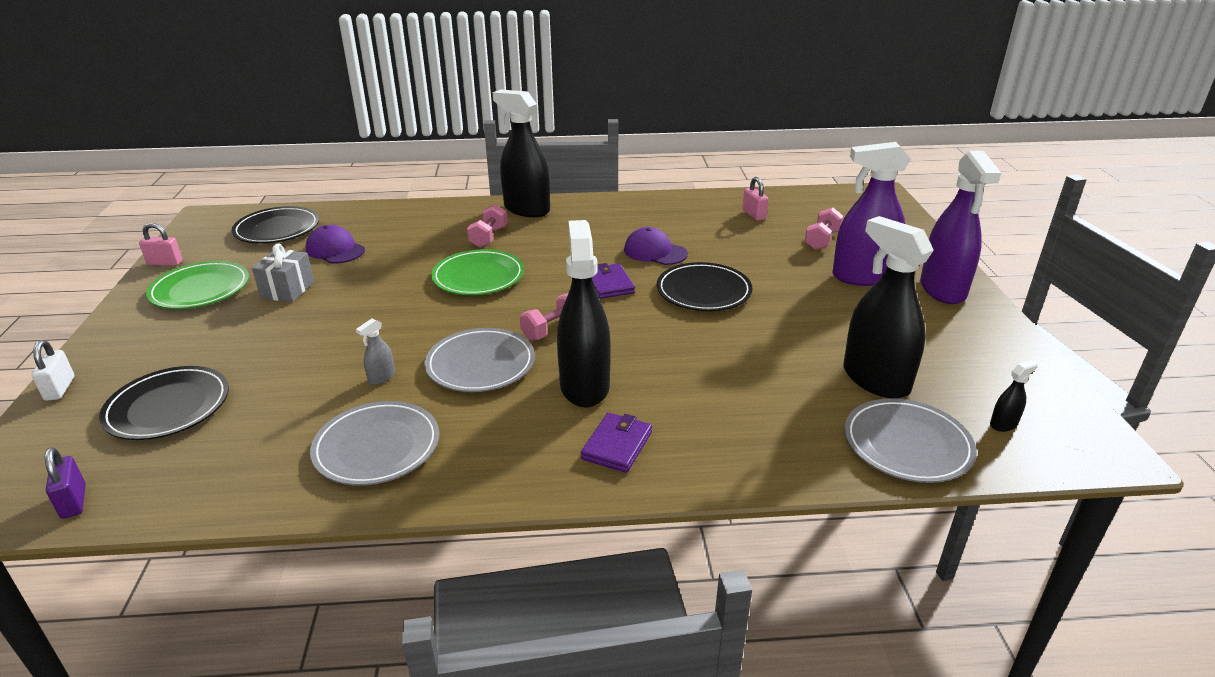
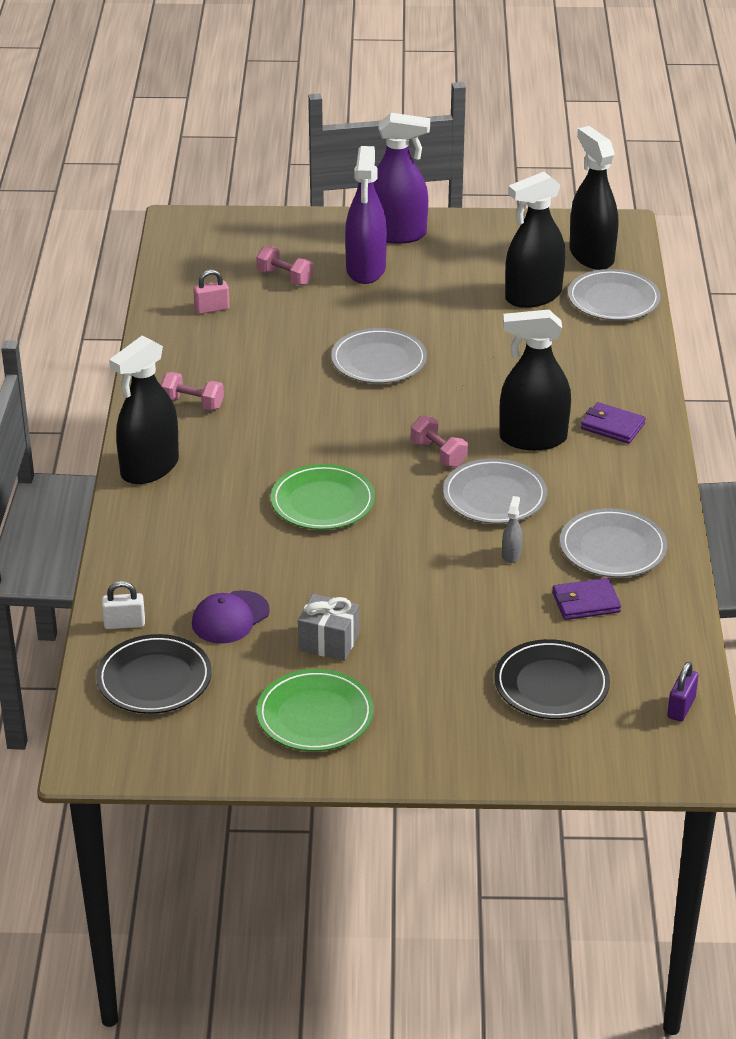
camera: 85 degrees left, 5 degrees up
(60, 388) = (515, 771): white padlock -> white padlock (124, 624)
(74, 501) = (681, 707): purple padlock -> purple padlock turned 45 degrees counterclockwise
(165, 263) = (235, 765): pink padlock -> none
(381, 377) = (511, 554): grey spray bottle -> grey spray bottle turned 120 degrees counterclockwise
(488, 237) = (224, 497): pink dumbbell -> pink dumbbell (192, 403)
(609, 284) = (354, 415): purple wallet -> purple wallet (586, 602)
(655, 252) = (288, 382): purple cap -> none
(703, 291) = (379, 361): black plate -> grey plate
(1003, 424) = (591, 256): black spray bottle -> black spray bottle, size x2.47

